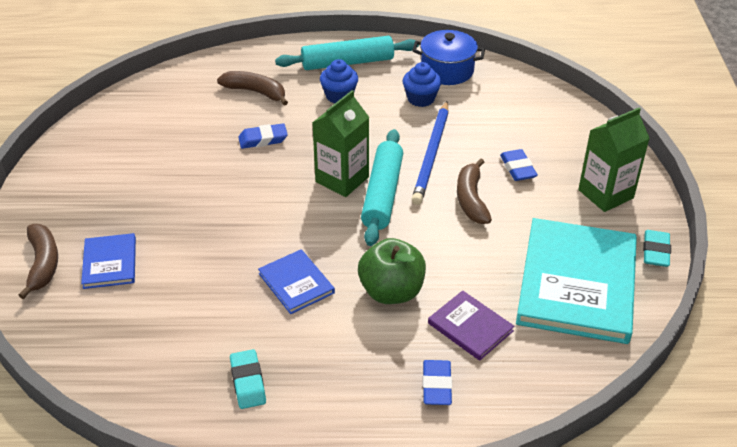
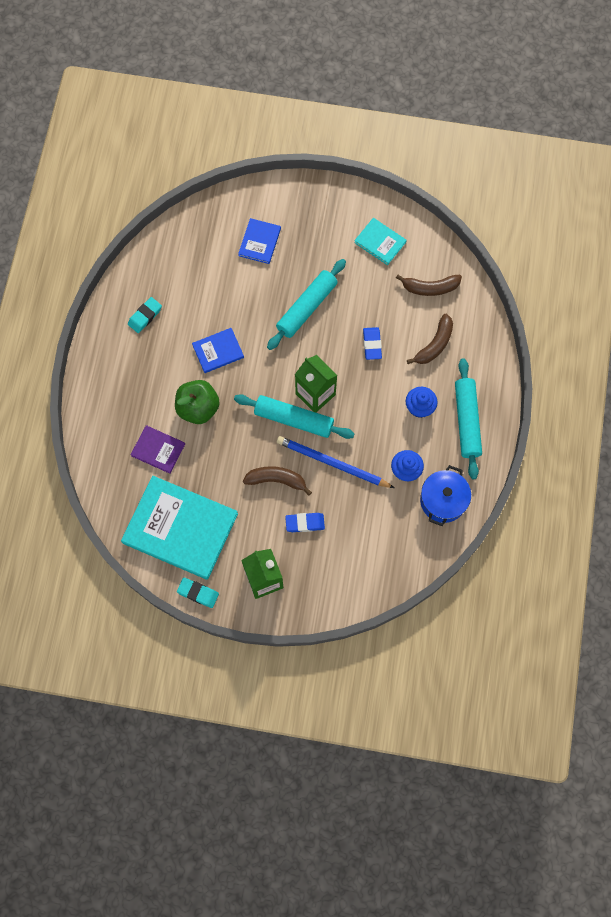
camera: 100 degrees right, 30 degrees up
(43, 264) = (266, 204): brown banana -> brown banana (430, 288)
(109, 263) = (259, 242): blue book -> blue book turned 75 degrees counterclockwise
(113, 147) = (380, 242): none -> turquoise book
(216, 202) = (307, 308): none -> turquoise rolling pin
(248, 382) = (145, 316): turquoise eraser -> turquoise eraser turned 45 degrees counterclockwise
(436, 385) = (118, 419): blue eraser -> none
(470, 327) = (158, 450): purple book -> purple book turned 60 degrees clockwise

